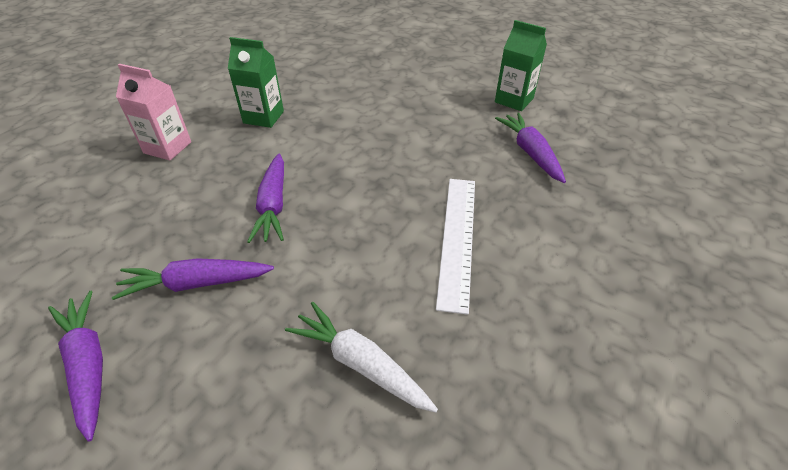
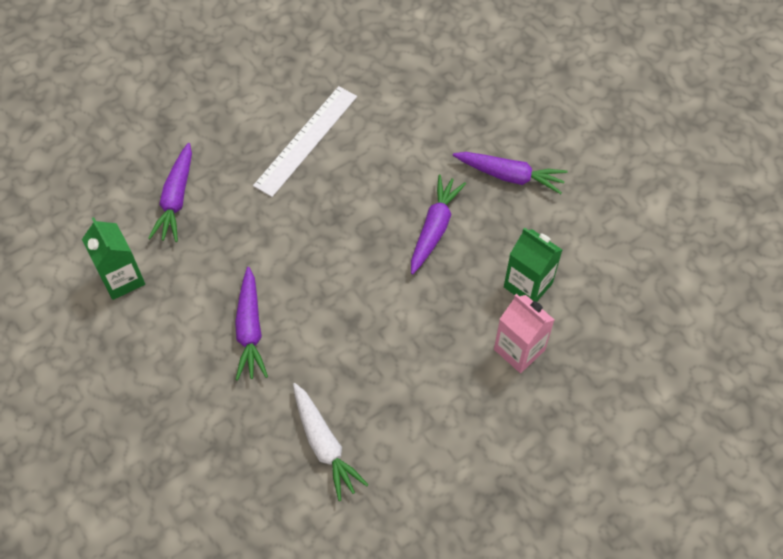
camera: 155 degrees left, 15 degrees up
(88, 365) = (583, 143): purple carrot -> purple carrot (250, 329)
(263, 117) = (407, 363): green carton -> green carton (528, 285)
(360, 364) = (419, 84): white carrot -> white carrot (324, 444)

